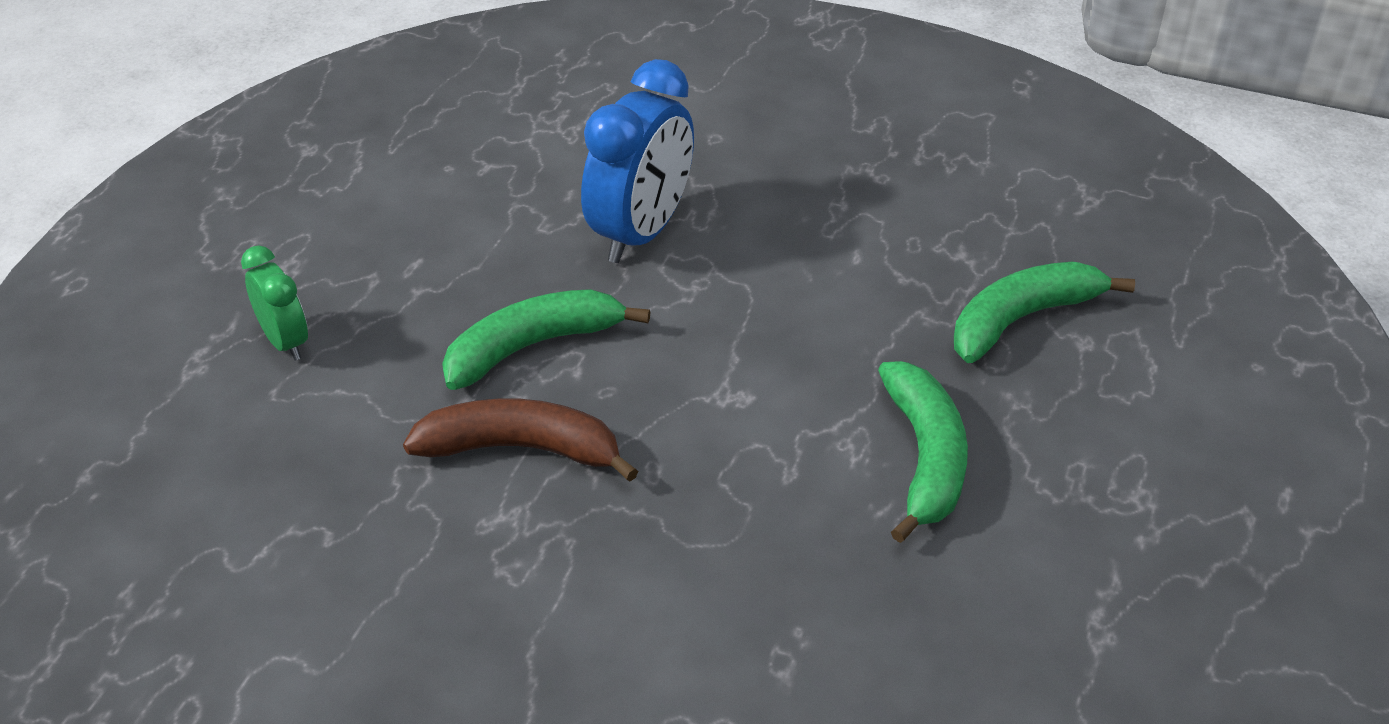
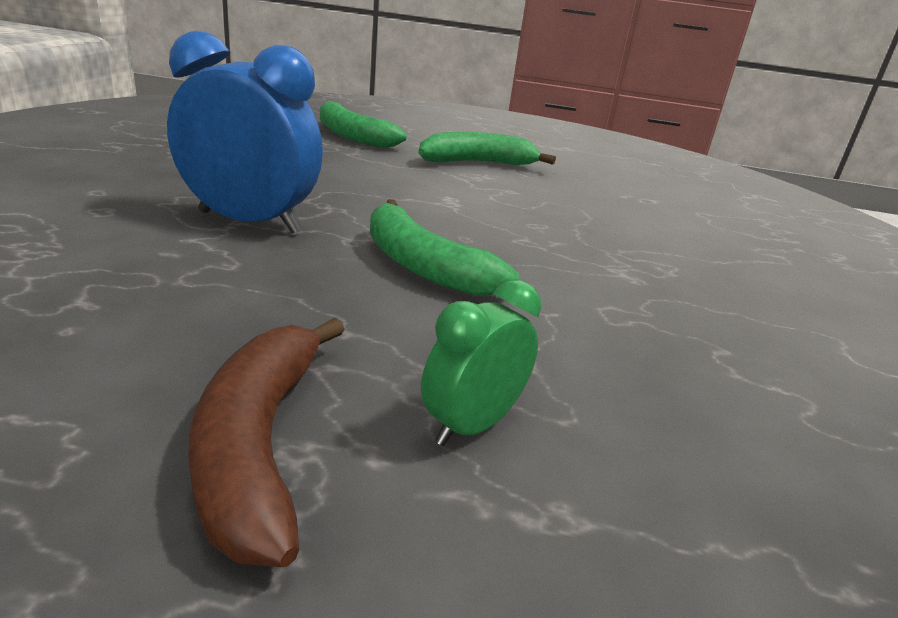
camera: 105 degrees left, 15 degrees down
(522, 449) = (549, 267): brown banana -> brown banana (259, 445)

